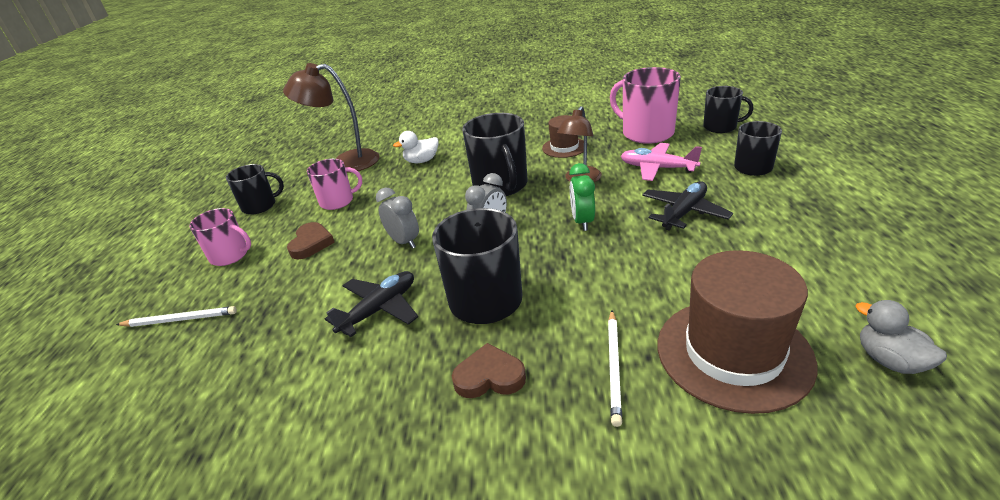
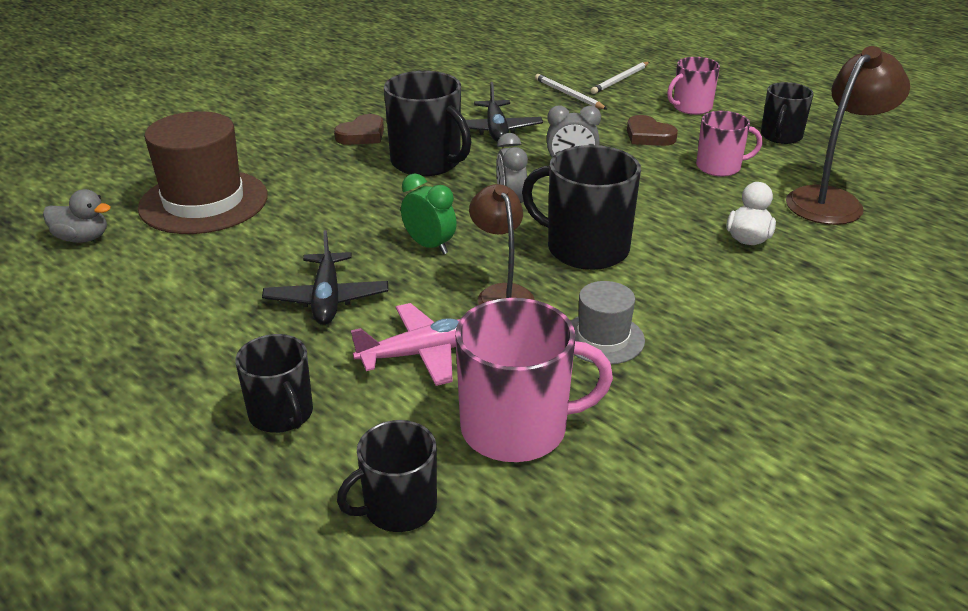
camera: 130 degrees right, 0 degrees up
(337, 201) = (719, 167): pink mug -> pink mug turned 120 degrees counterclockwise
(564, 147) = (603, 338): brown hat -> grey hat
(614, 367) = (284, 166): white pencil -> white pencil (568, 94)

